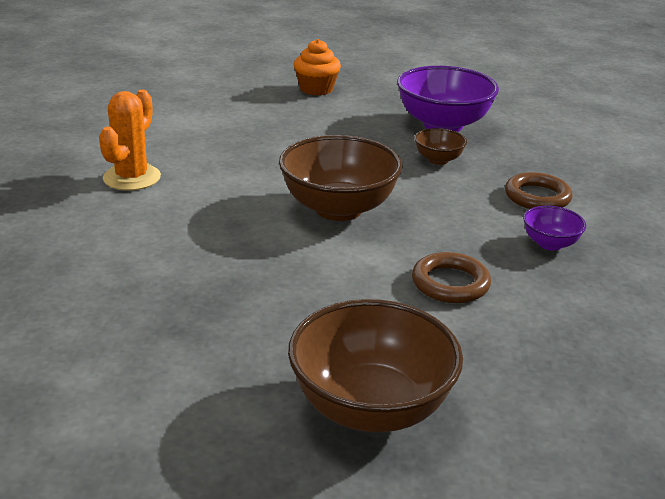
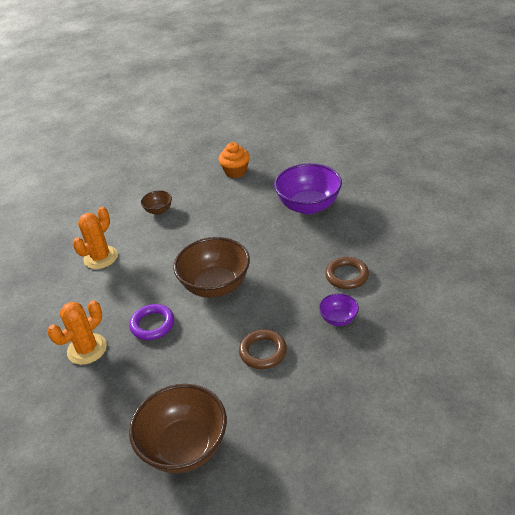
camera: 15 degrees right, 10 degrees up
(145, 287) = (87, 349): none -> orange cactus
(251, 255) = (152, 324): none -> purple ring
(438, 160) = (293, 240): brown bowl -> brown bowl (159, 210)

